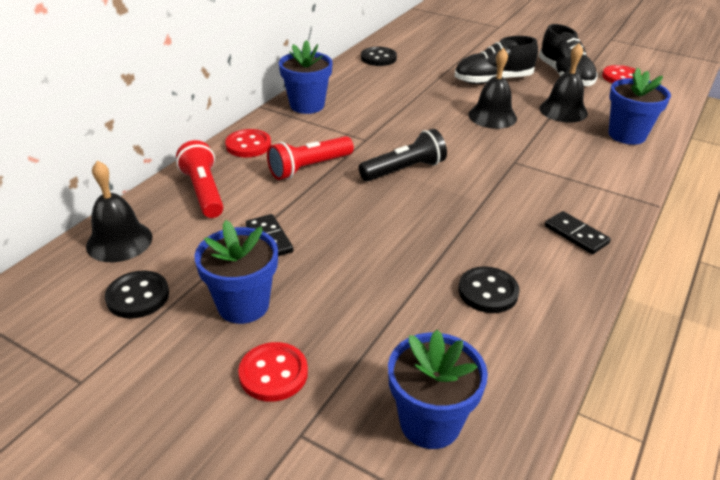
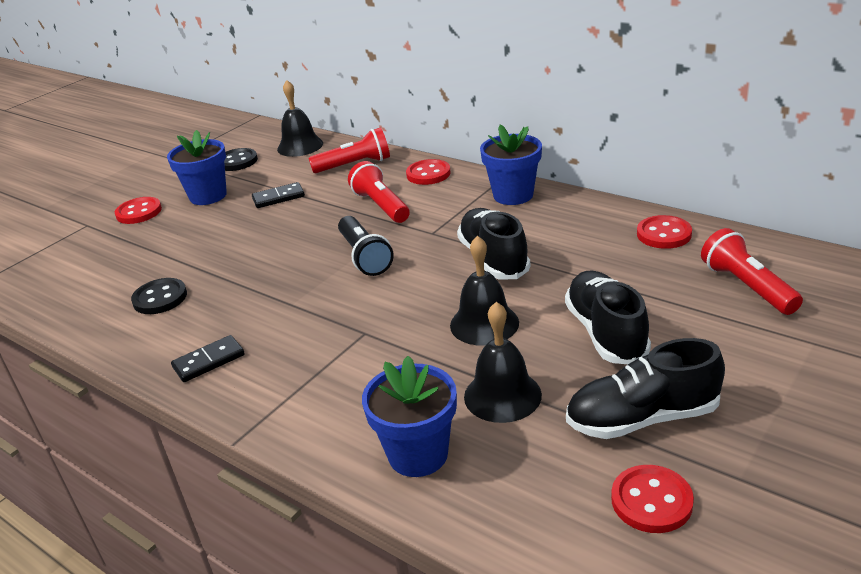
camera: 100 degrees right, 5 degrees down
(378, 58) = (664, 234): black button -> red button
(409, 113) = (493, 259): none -> black shoe
(430, 422) = (59, 268): blue flower pot -> none
(439, 43) = (746, 287): none -> red flashlight

